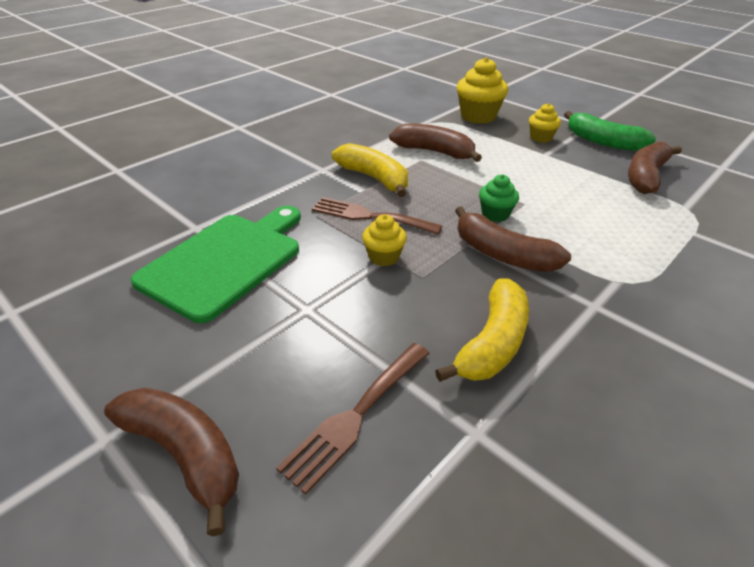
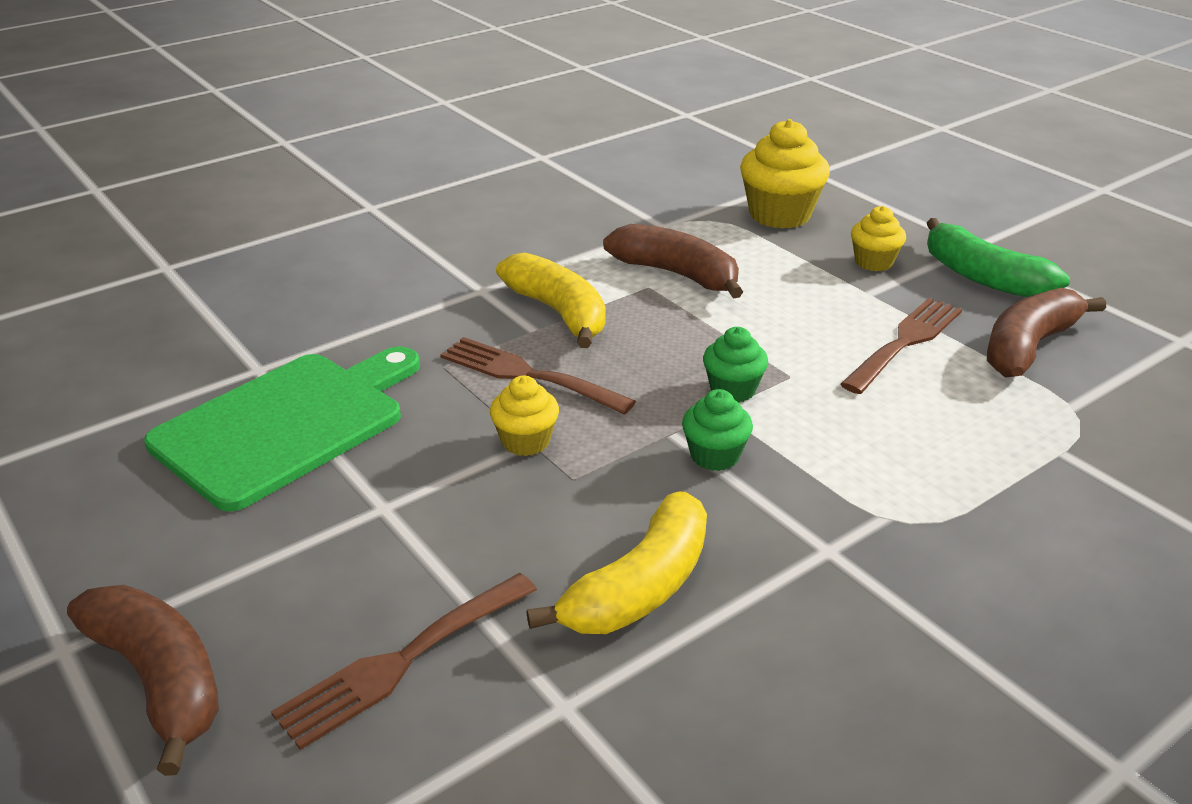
camera: 10 degrees right, 5 degrees down
(502, 254) = (714, 456): brown banana -> green cupcake
(579, 179) = (905, 342): none -> brown fork

